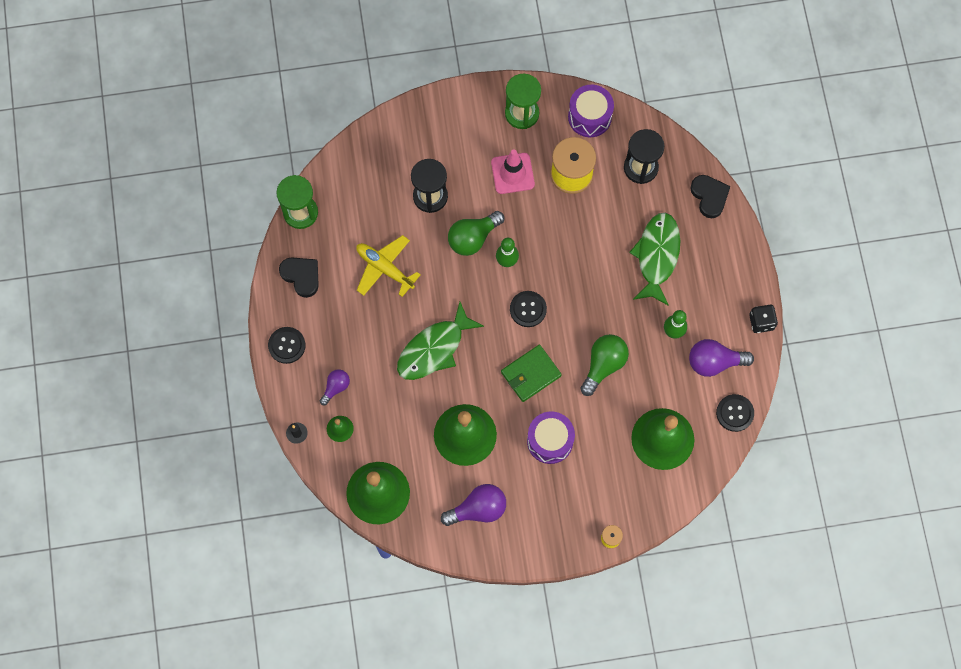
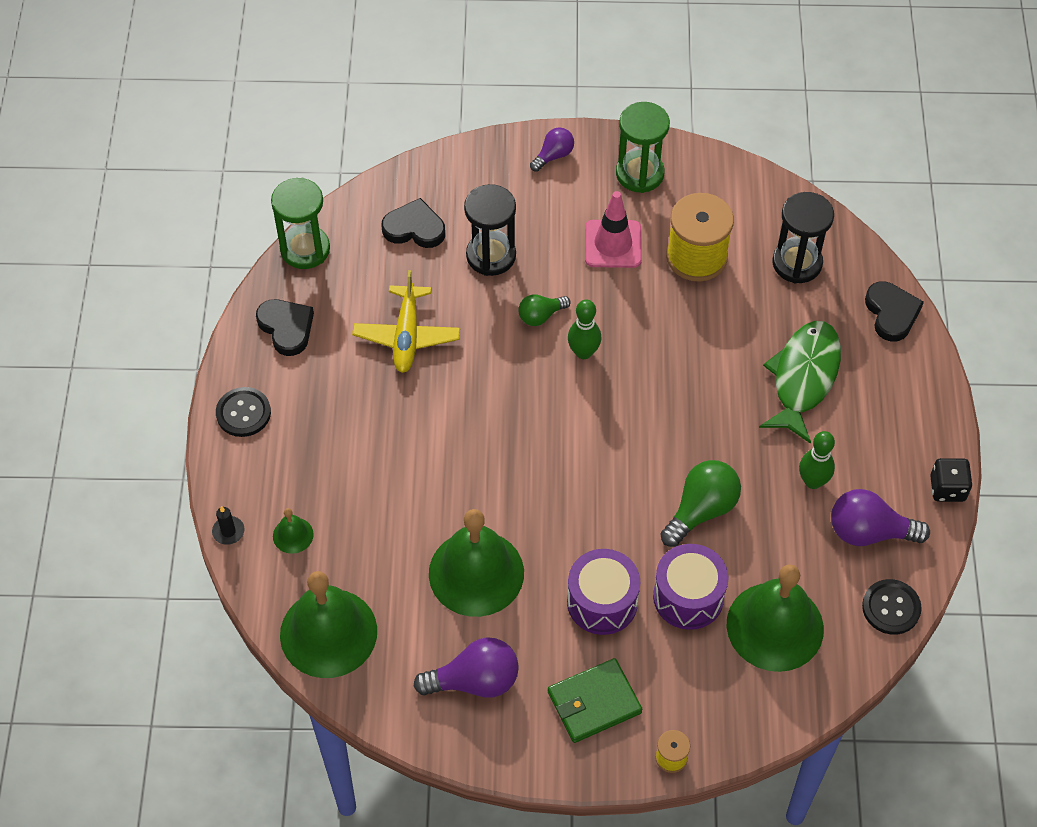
camera: 10 degrees right, 15 degrees down
(336, 387) = (300, 479): purple light bulb -> purple light bulb (553, 156)
(373, 183) = (414, 228): none -> black heart
(385, 268) = (407, 335): yellow plane -> yellow plane turned 135 degrees counterclockwise
(434, 349) = (455, 450): green fish -> none
(473, 238) = (541, 316): green light bulb -> green light bulb, size x0.60
(528, 309) = (602, 419): black button -> none
(530, 374) = (590, 506): green wallet -> green wallet (594, 702)
(589, 117) = (734, 191): purple drum -> purple drum (688, 597)

